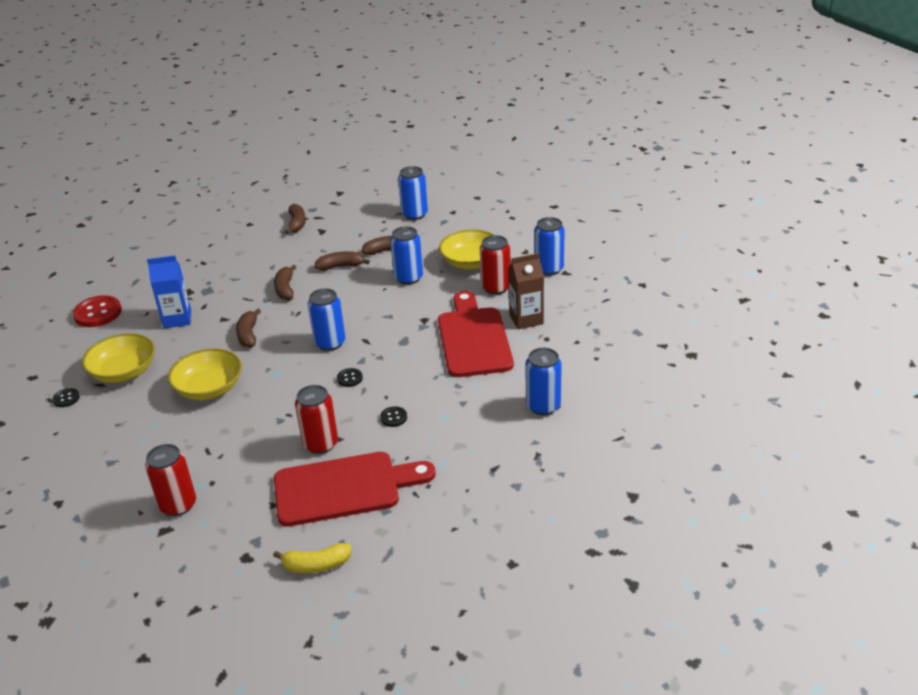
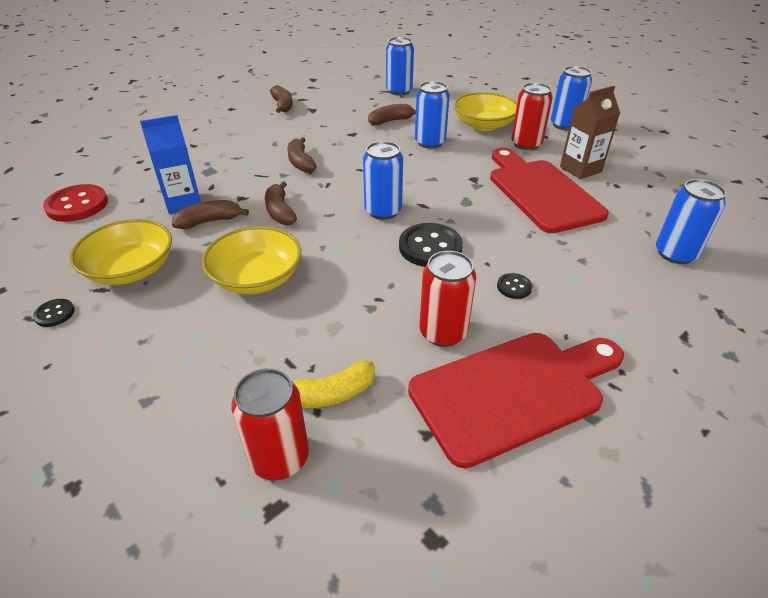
camera: 15 degrees left, 5 degrees up
(316, 565) = (553, 533): yellow banana -> yellow banana (331, 394)
(341, 266) = (351, 137): brown banana -> brown banana (209, 221)
(349, 378) = (430, 247): black button -> black button, size x2.01

